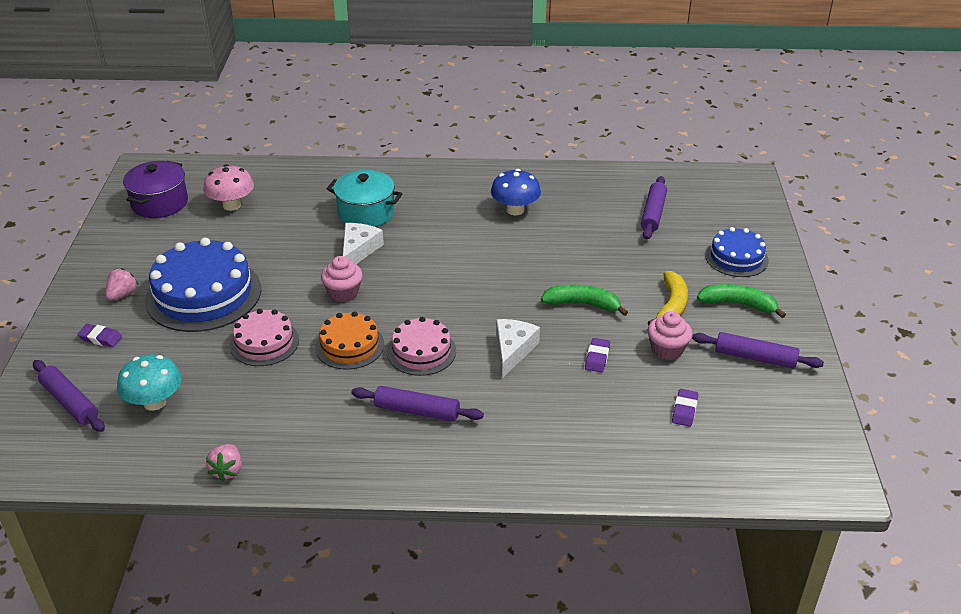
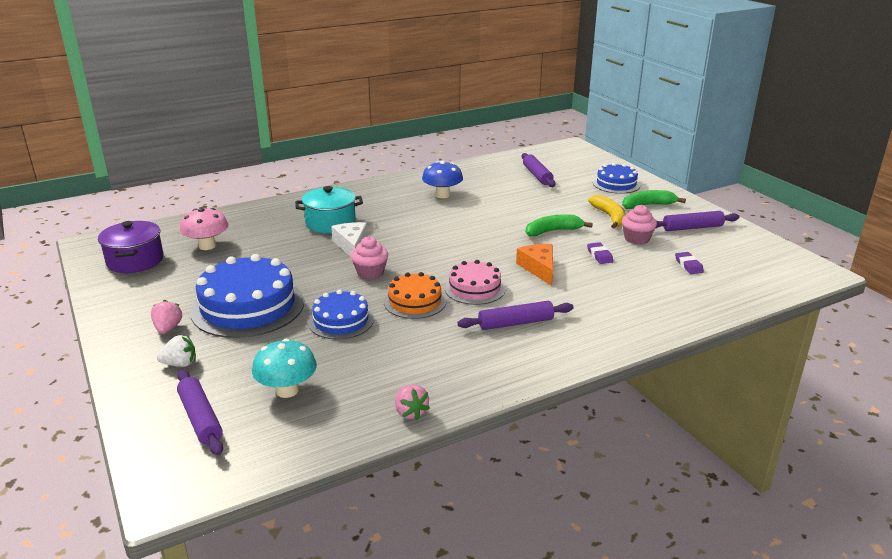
camera: 30 degrees left, 10 degrees down
(70, 402) = (200, 418): purple rolling pin -> purple rolling pin turned 45 degrees clockwise
(100, 338) = (180, 364): purple eraser -> white strawberry
(264, 342) = (341, 321): pink cake -> blue cake
(513, 350) = (539, 268): white cheese -> orange cheese

